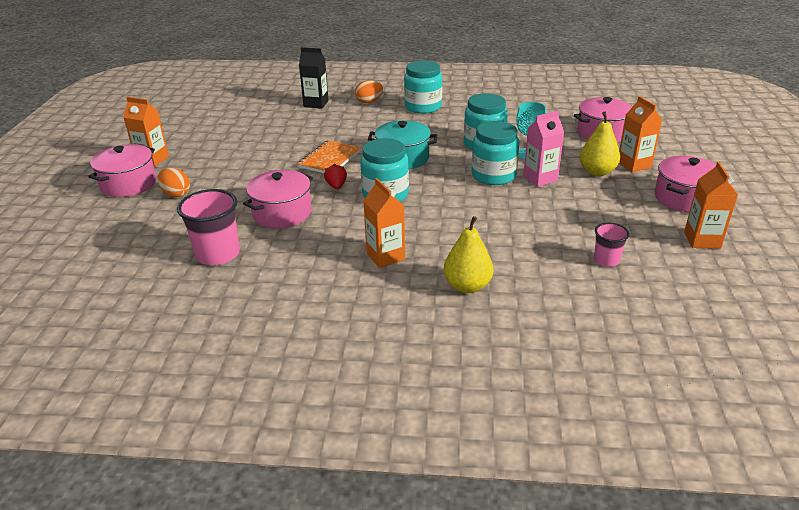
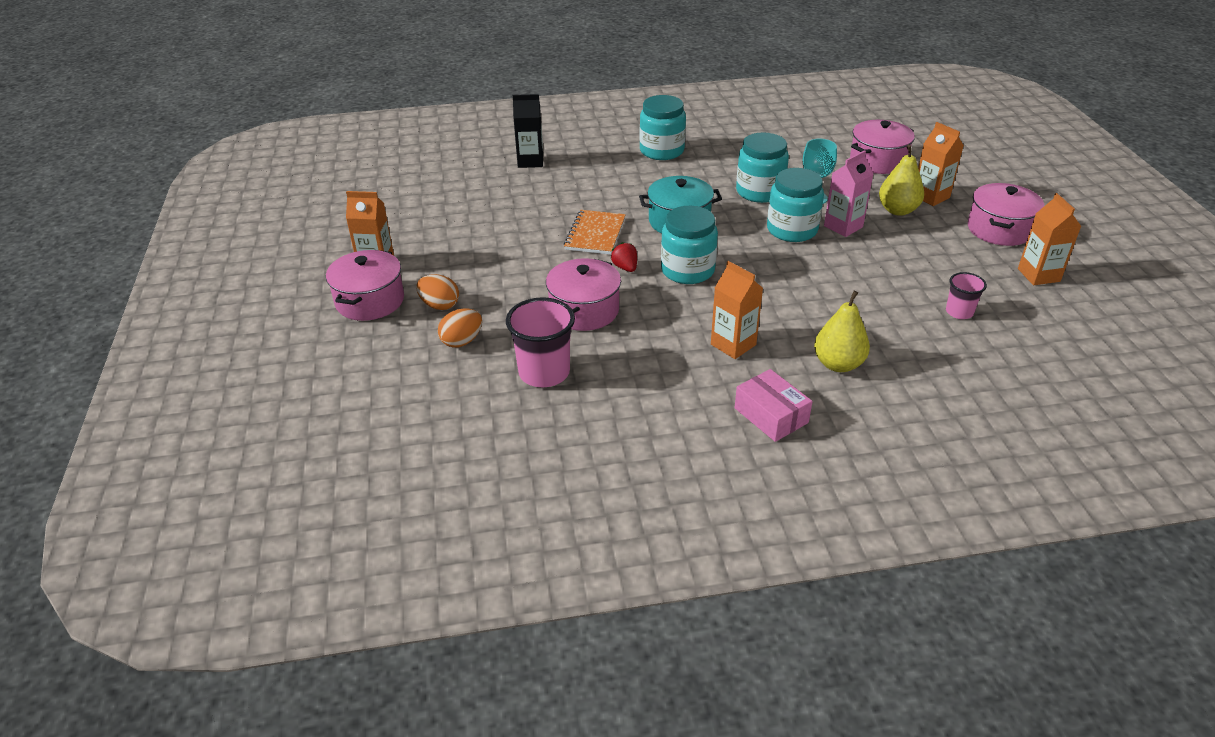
camera: 15 degrees left, 5 degrees up
(369, 102) = (593, 151): orange egg -> orange egg (462, 341)
(381, 318) = (771, 415): none -> pink box

